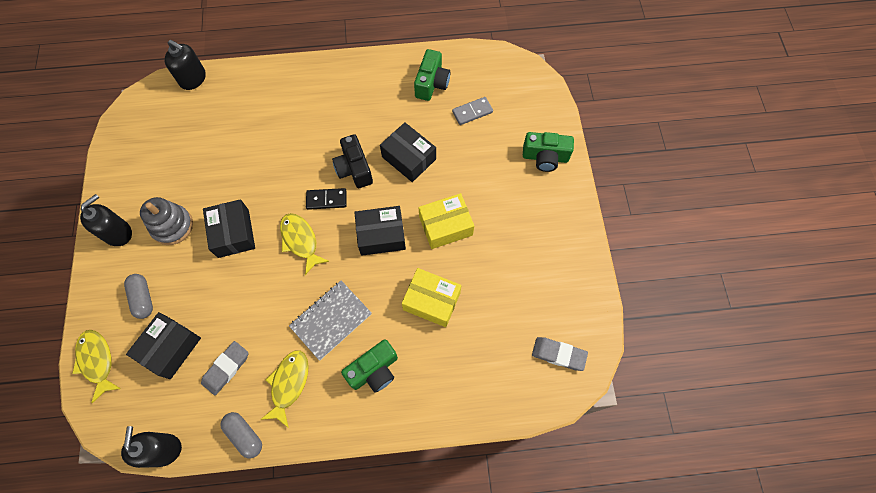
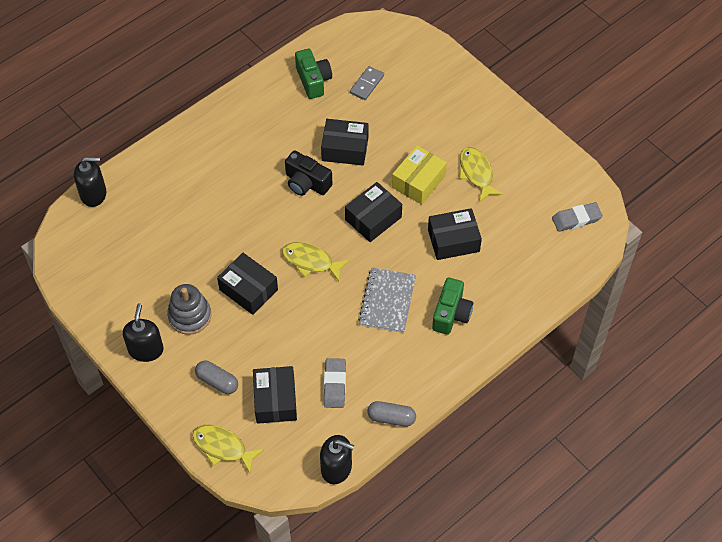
camera: 35 degrees left, 10 degrees down
(163, 449) = (336, 468): black soap dispenser -> black soap dispenser turned 150 degrees clockwise
(289, 384) = (394, 363): yellow fish -> yellow fish (476, 173)
(326, 200) = (304, 219): black domino -> none
(431, 301) = (453, 240): yellow box -> black box
(545, 157) = (454, 86): green camera -> none

